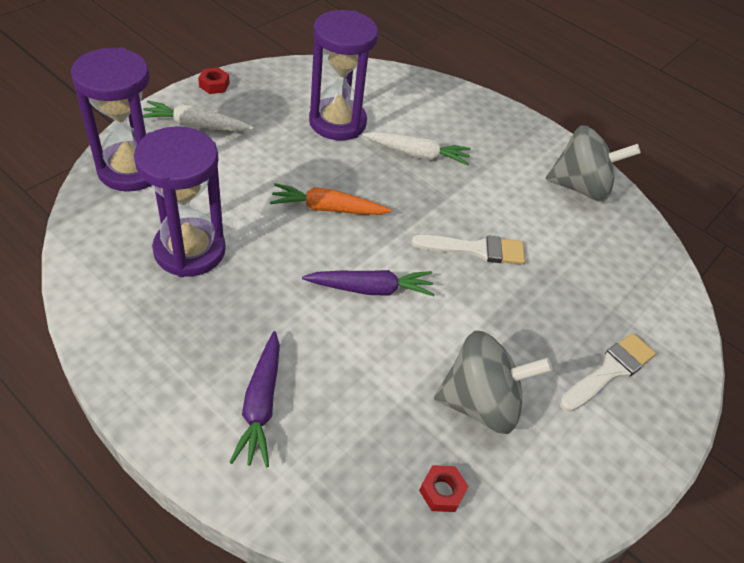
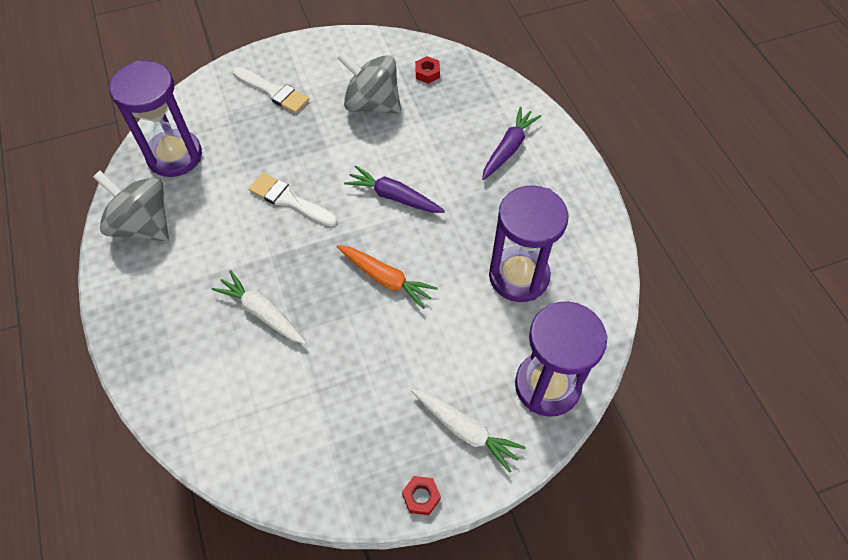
camera: 145 degrees left, 10 degrees up
(337, 122) = (314, 384): purple hourglass -> purple hourglass (175, 156)
(609, 371) = (273, 91): white brush -> white brush turned 135 degrees counterclockwise

